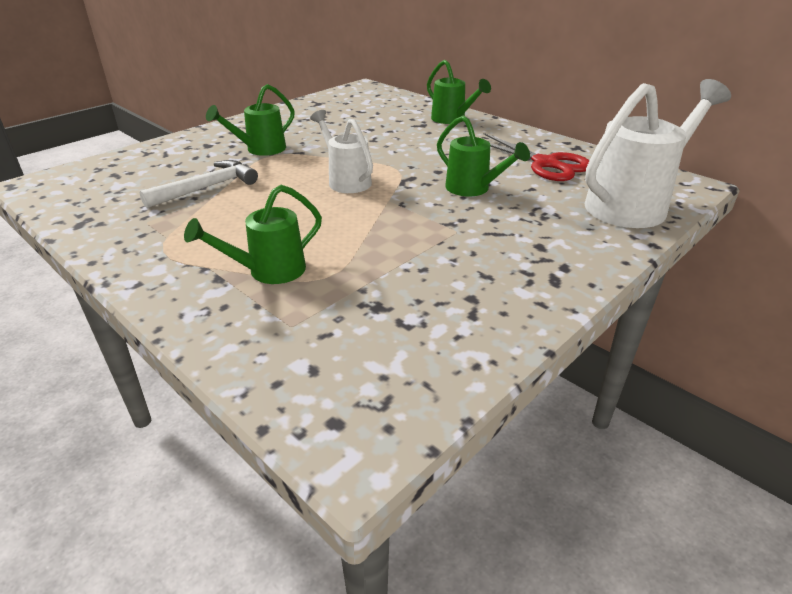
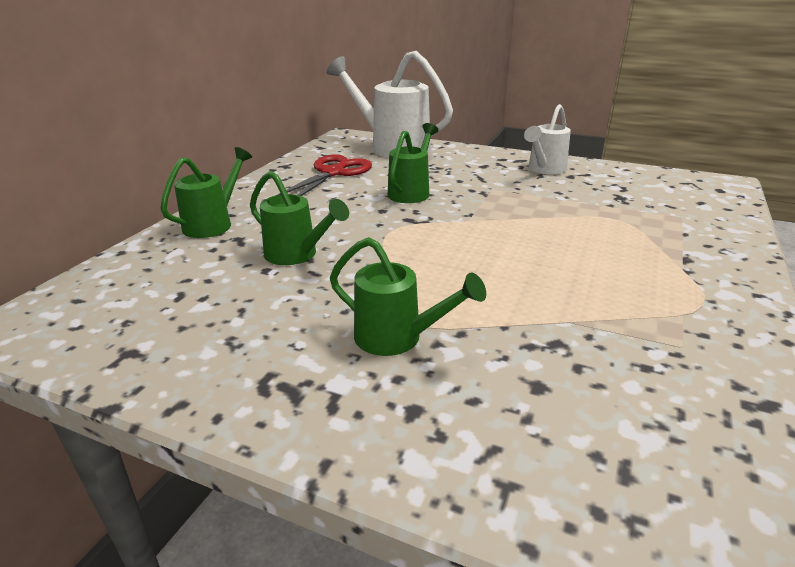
camera: 110 degrees left, 5 degrees down
(207, 188) = (557, 336): white hammer -> none
(269, 271) = (645, 241): green watering can -> green watering can (296, 255)
(346, 181) = (446, 248): white watering can -> white watering can (544, 169)

